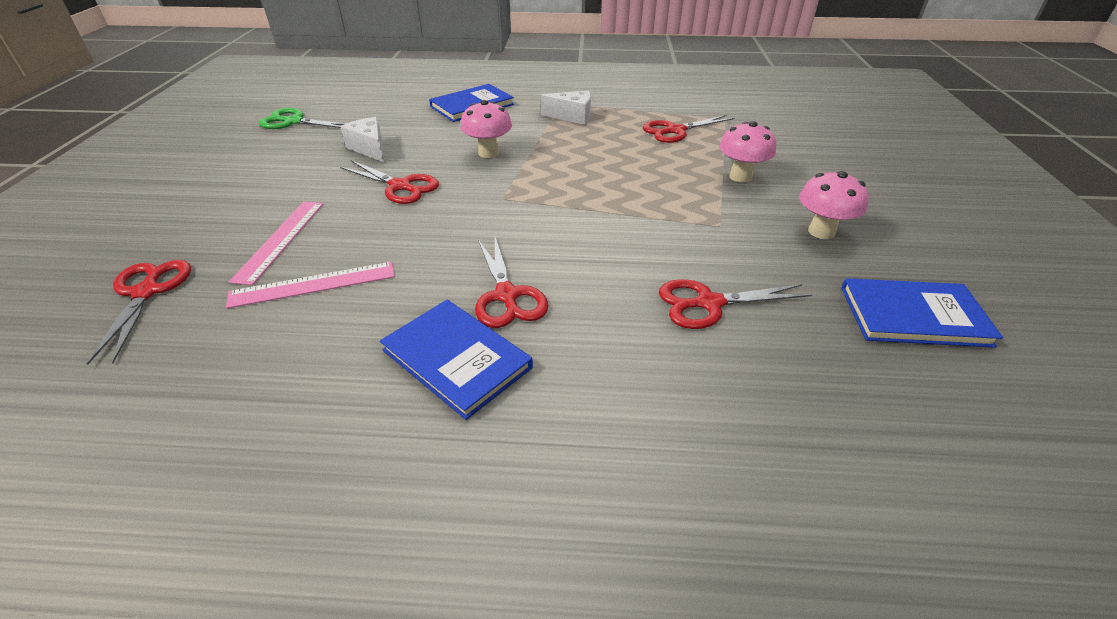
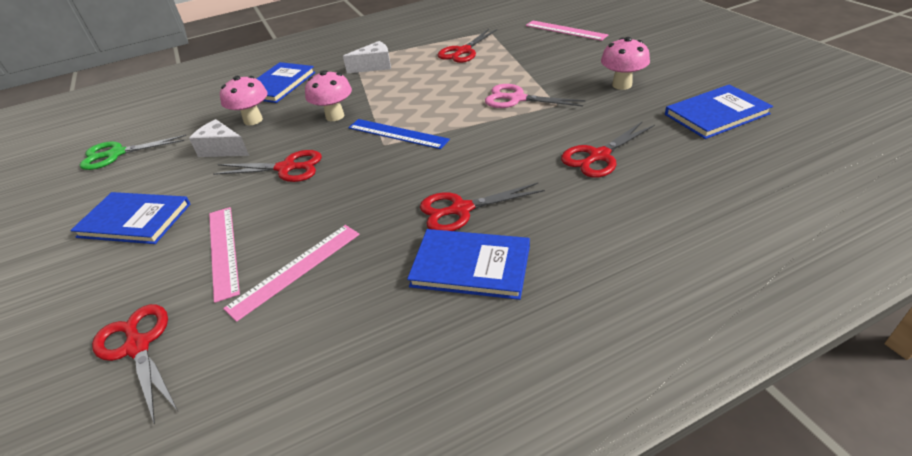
camera: 25 degrees left, 0 degrees up
(249, 184) = (135, 220): none -> blue book
(506, 296) = (461, 209): red scissors -> red scissors turned 120 degrees clockwise
(525, 192) = (397, 134): none -> blue ruler
(681, 202) = (517, 99): none -> pink scissors
(740, 177) = (539, 68): pink mushroom -> pink mushroom (253, 120)
(814, 145) = (565, 30): none -> pink ruler

